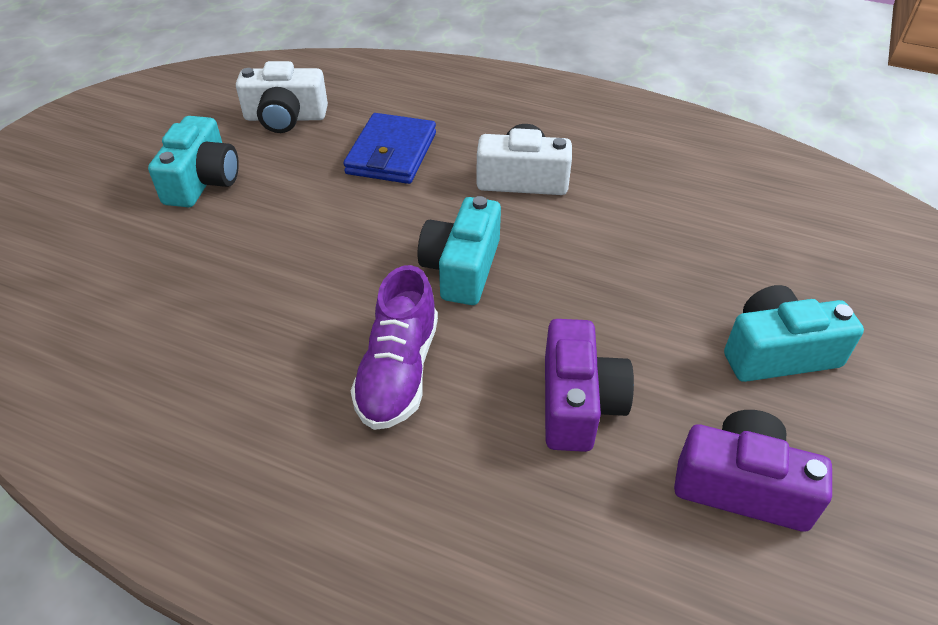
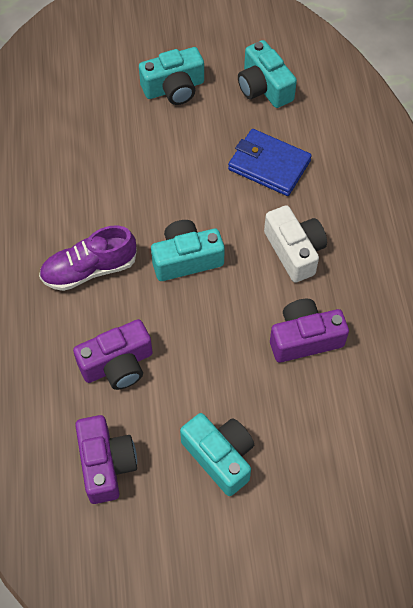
camera: 60 degrees right, 15 degrees up
(285, 118) = (264, 87): white camera -> turquoise camera
(391, 153) = (269, 165): blue wallet -> blue wallet turned 45 degrees clockwise
(644, 216) = (304, 338): none -> purple camera

